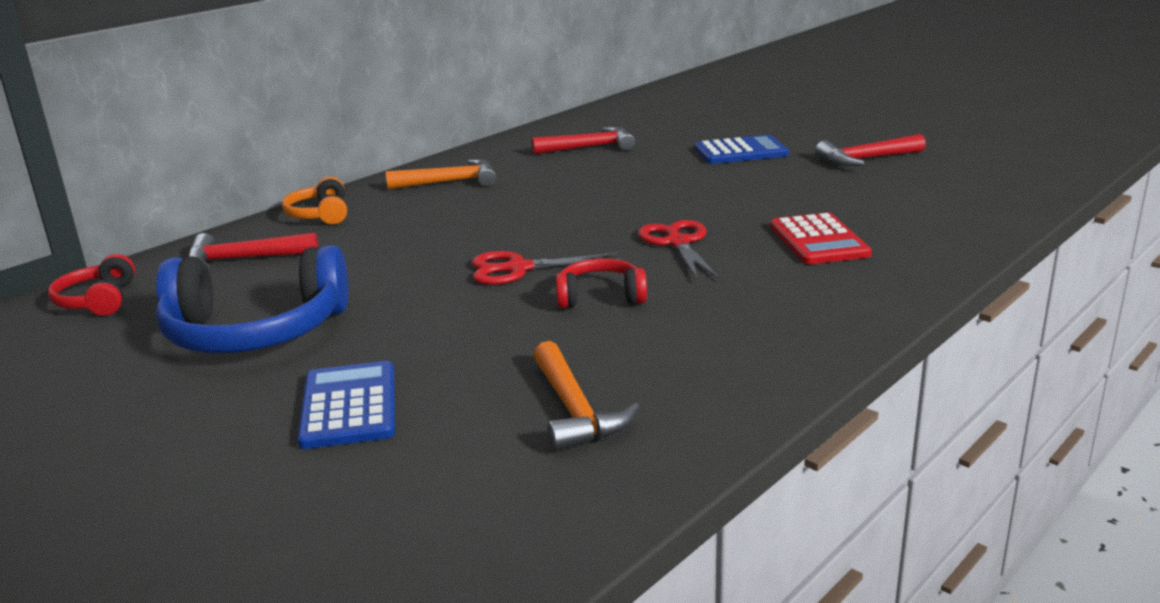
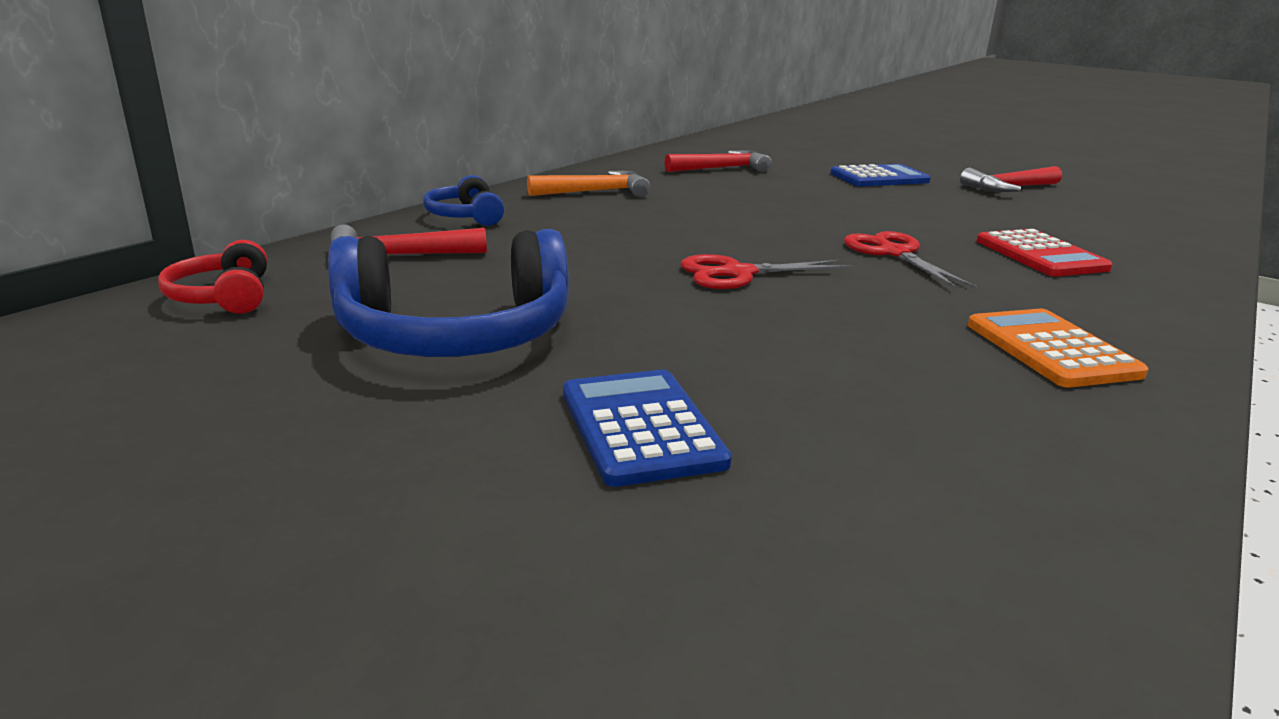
camera: 10 degrees left, 0 degrees up
(320, 215) = (465, 216): orange headphones -> blue headphones
(575, 411) = (946, 433): orange hammer -> none
(600, 297) = (858, 303): red headphones -> none
(731, 338) = (1051, 349): none -> orange calculator

